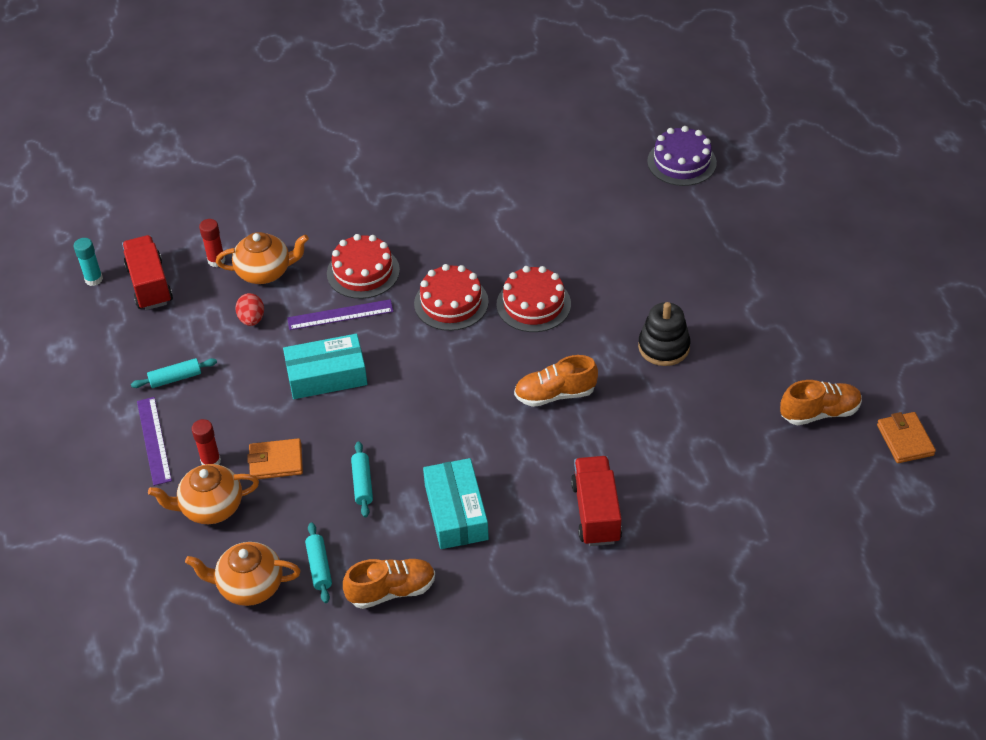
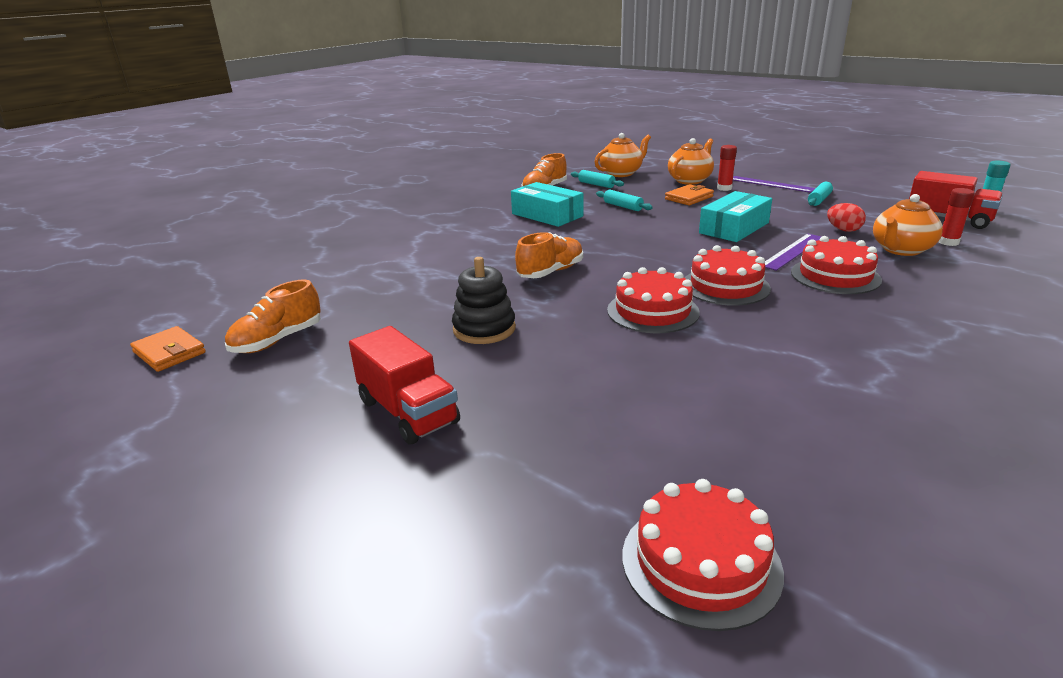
camera: 145 degrees right, 20 degrees down
(596, 512) = (450, 239): red truck -> red truck (408, 412)
(681, 162) = (700, 562): purple cake -> red cake

